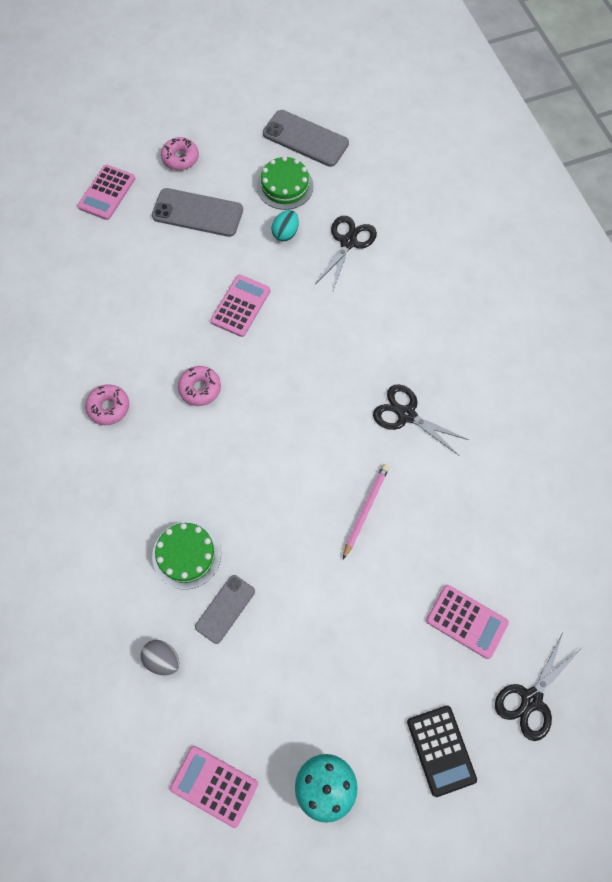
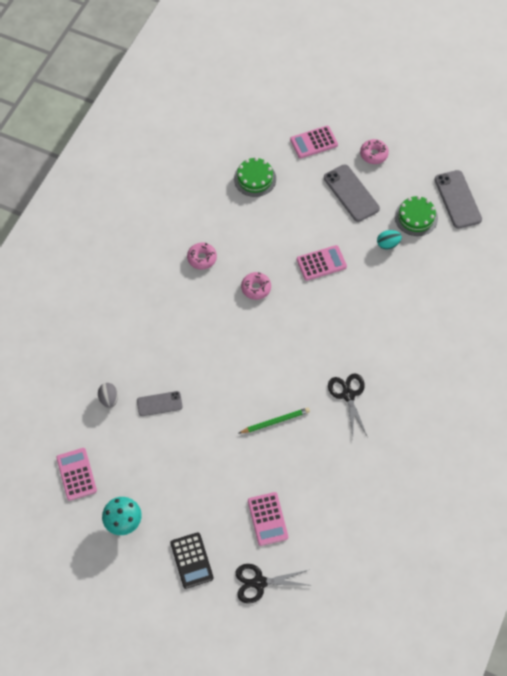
camera: 45 degrees right, 5 degrees down
(186, 555) = (167, 362): green cake -> green cake (255, 178)
(348, 242) = (418, 278): black scissors -> none
(365, 510) = (275, 421): pink pencil -> green pencil
(441, 750) = (191, 560): black calculator -> black calculator turned 45 degrees counterclockwise

